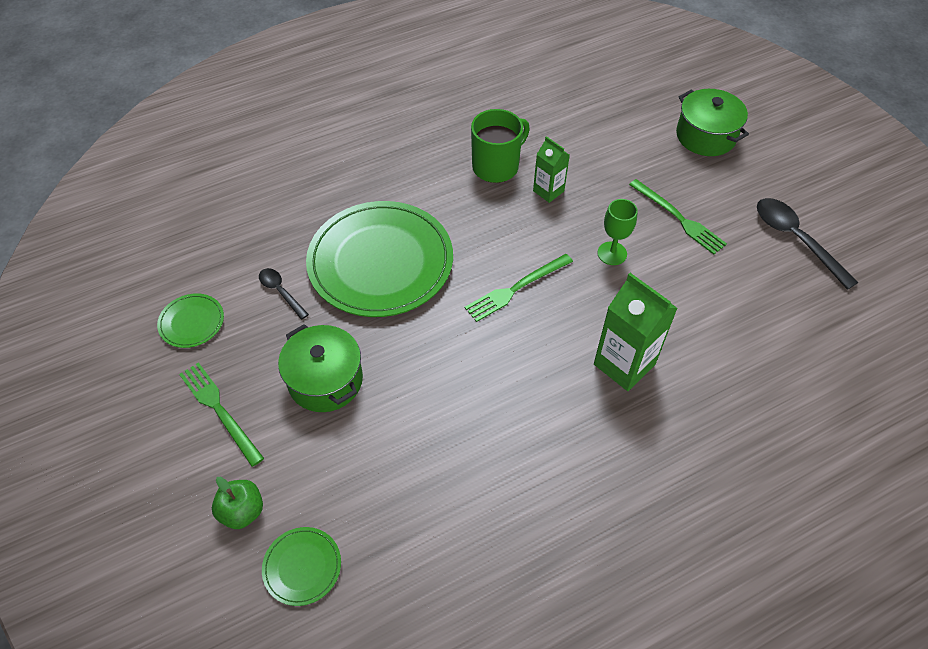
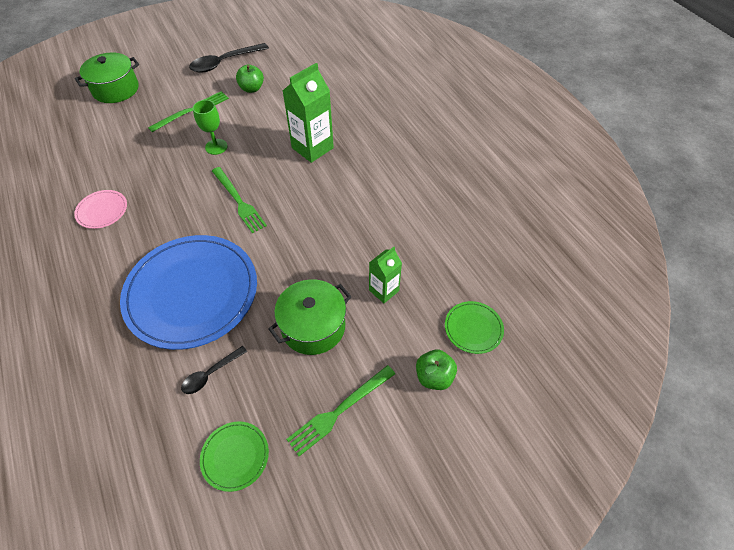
camera: 90 degrees left, 0 degrees up
(380, 262) = (192, 293): green plate -> blue plate
(496, 166) = (102, 211): green mug -> pink plate
(548, 191) = (142, 178): green carton -> green carton (384, 290)
(742, 279) = (252, 89): none -> green apple

